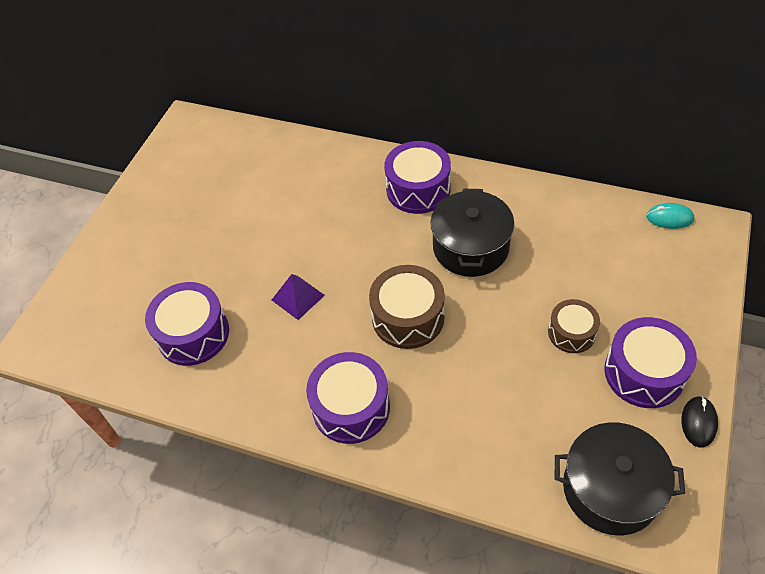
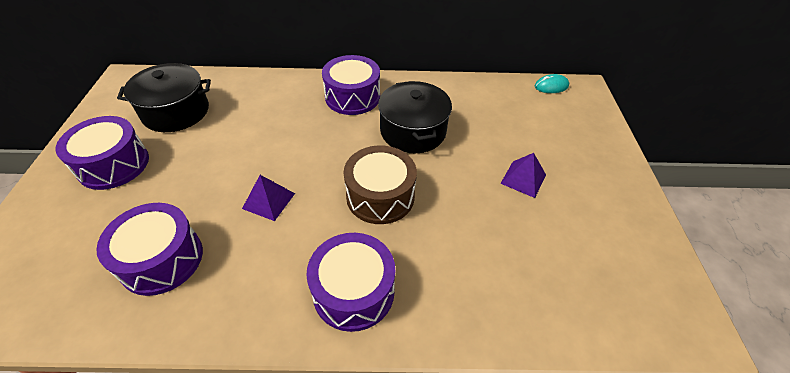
camera: 25 degrees left, 5 degrees down
(571, 333) = (523, 179): brown drum -> purple pyramid
(610, 489) = (622, 302): black pot -> black pot (176, 112)
(644, 373) = (594, 197): purple drum -> purple drum (114, 164)
(698, 422) = (656, 226): black mouse -> none

